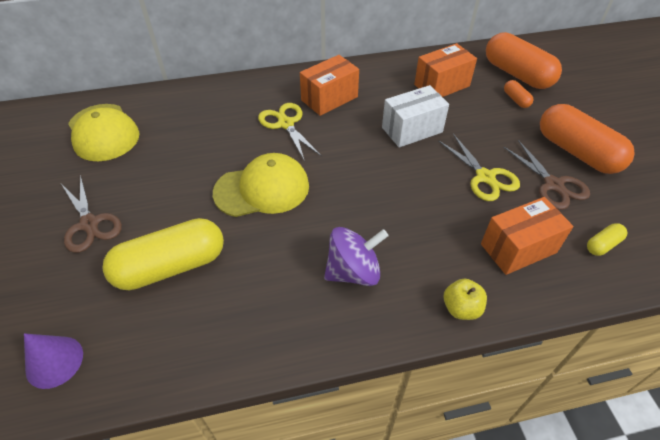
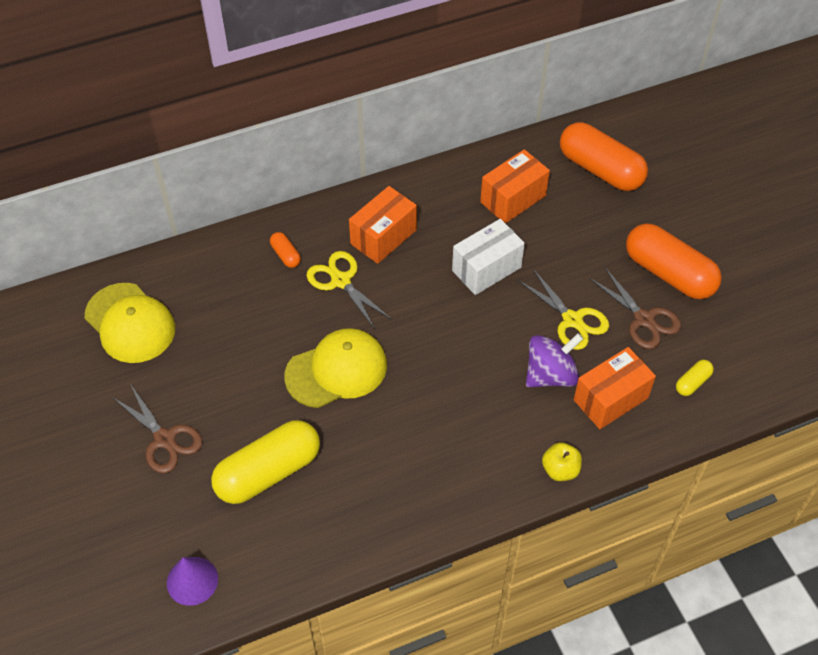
camera: 10 degrees left, 5 degrees up
(353, 271) = (452, 449): purple spinning top -> purple spinning top (550, 375)
(516, 100) = (600, 209): orange capsule -> orange capsule (286, 255)

